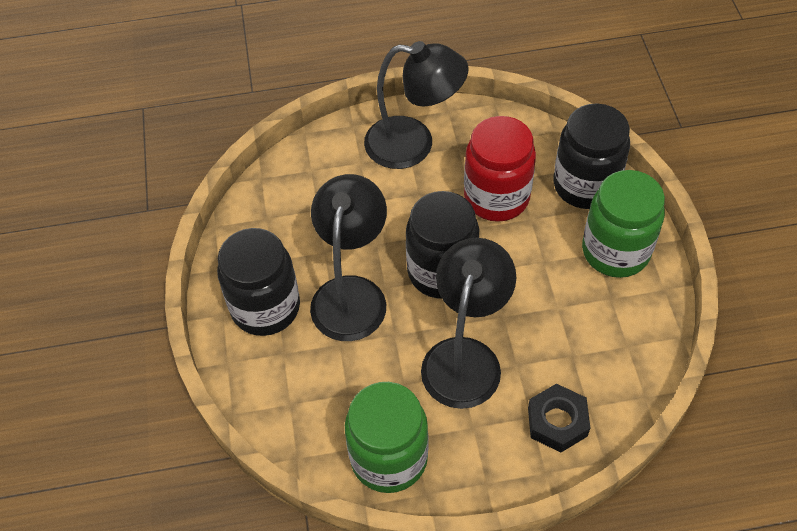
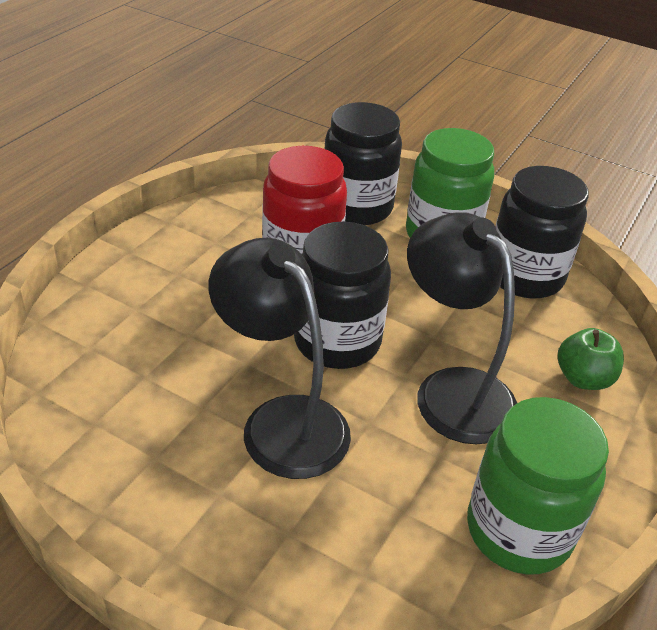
camera: 55 degrees left, 15 degrees down
(265, 307) = (208, 507): black jar -> black jar (524, 276)
(414, 144) = (171, 264): black lamp -> none
(557, 422) = (583, 378): black nut -> green apple

